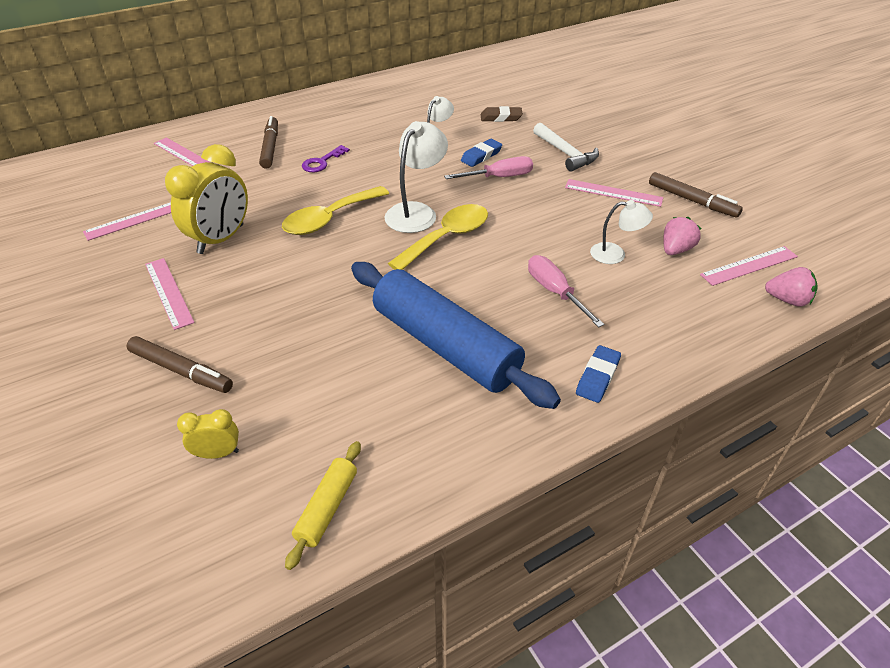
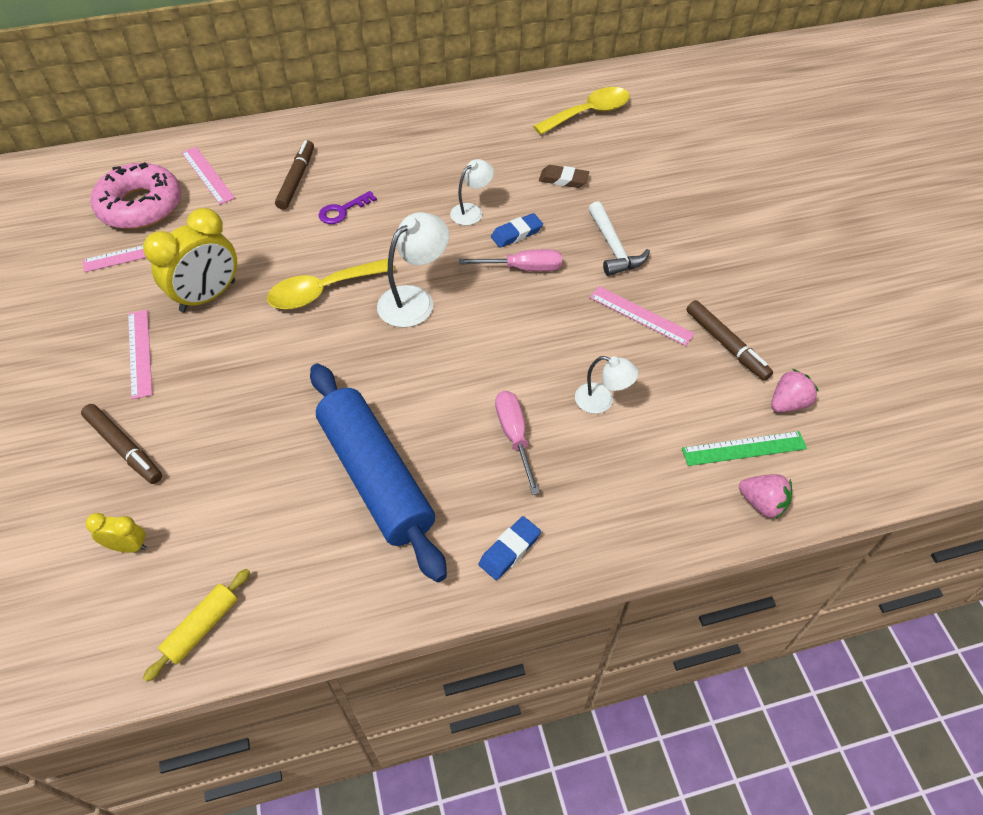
camera: 15 degrees right, 10 degrees up
(128, 185) = (140, 206): none -> pink donut
(447, 238) = (432, 341): yellow spoon -> yellow spoon (589, 113)
(675, 250) = (672, 409): pink strawberry -> pink strawberry (788, 403)
(749, 266) = (744, 449): pink ruler -> green ruler

